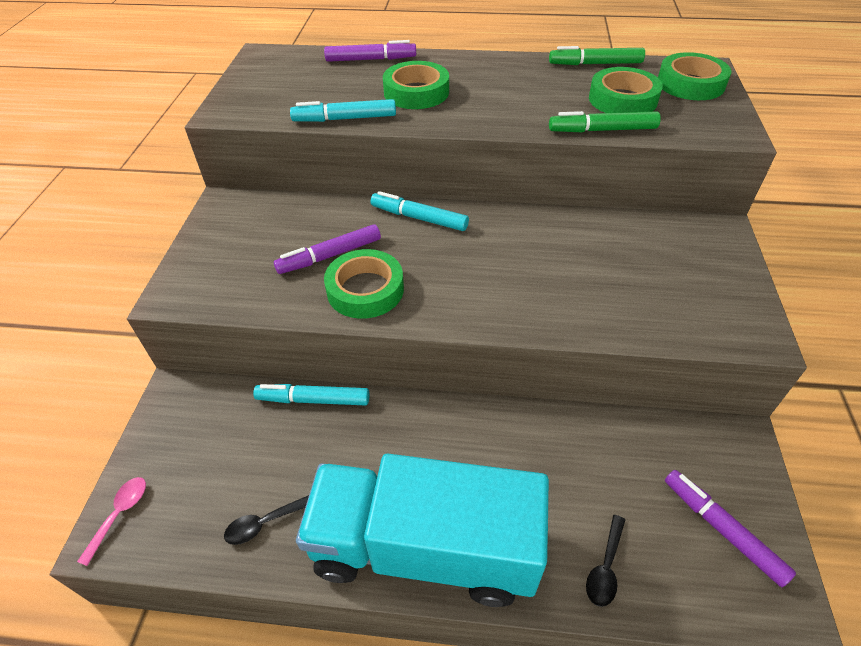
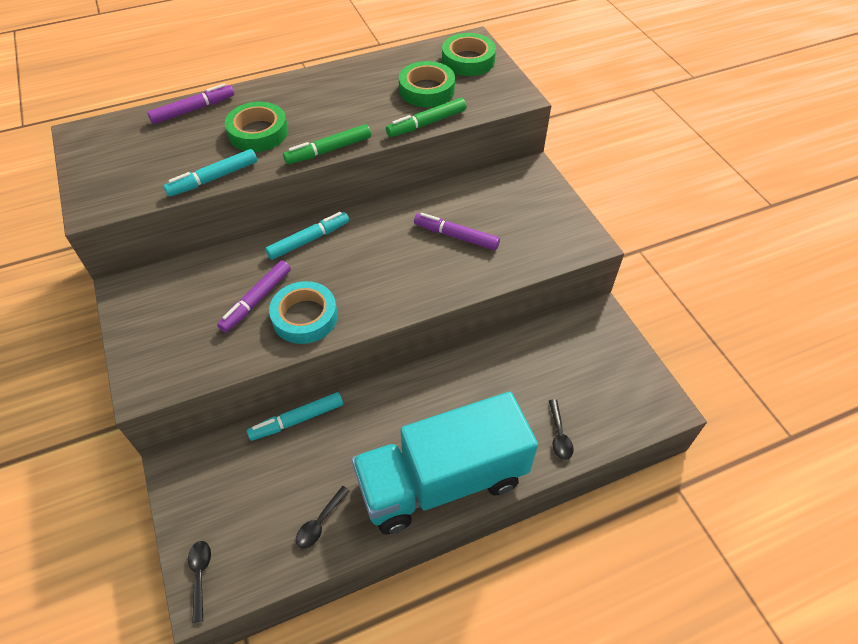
camera: 30 degrees left, 5 degrees up
(119, 514) = (200, 575): pink spoon -> black spoon
(365, 290) = (305, 317): green tape -> turquoise tape
(419, 218) = (309, 240): turquoise marker -> turquoise marker turned 150 degrees clockwise
(595, 64) = (388, 60): green marker -> green marker (328, 150)
(722, 529) = (614, 378): purple marker -> purple marker (456, 236)

